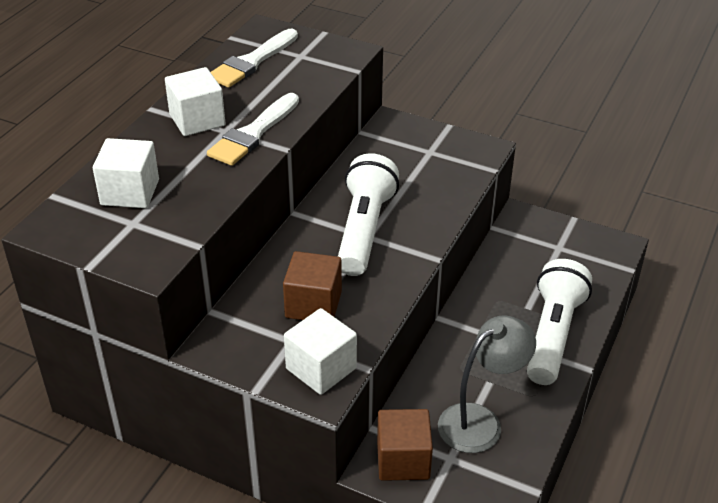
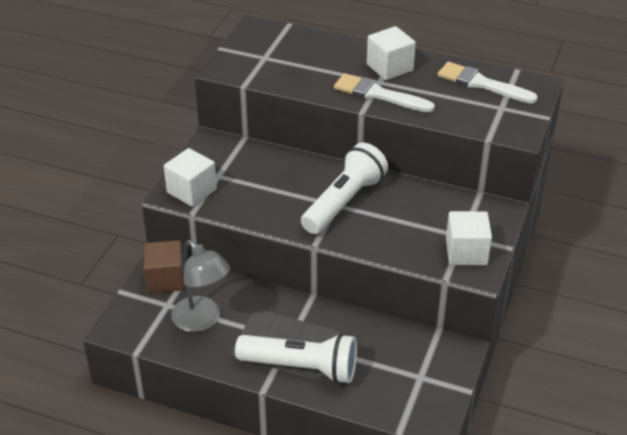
camera: 85 degrees right, 0 degrees up
(130, 192) = (297, 51): white cube -> white cube (466, 252)
(313, 305) = (255, 182): brown cube -> none
(364, 230) = (344, 202): white flashlight -> white flashlight turned 60 degrees counterclockwise

